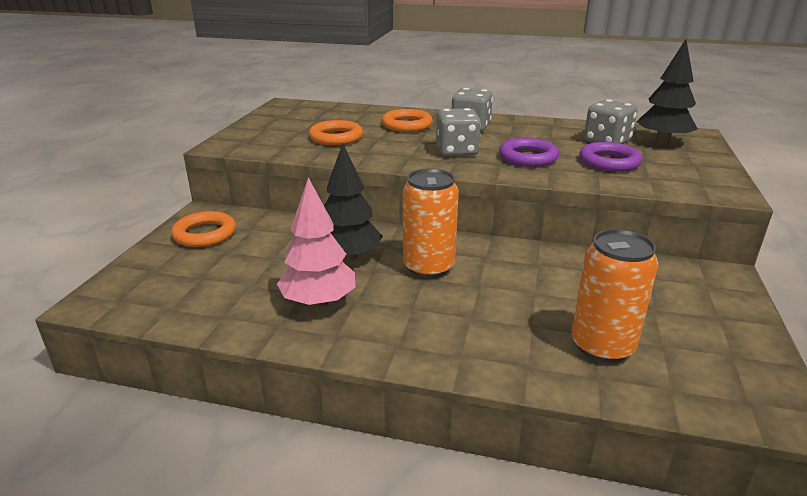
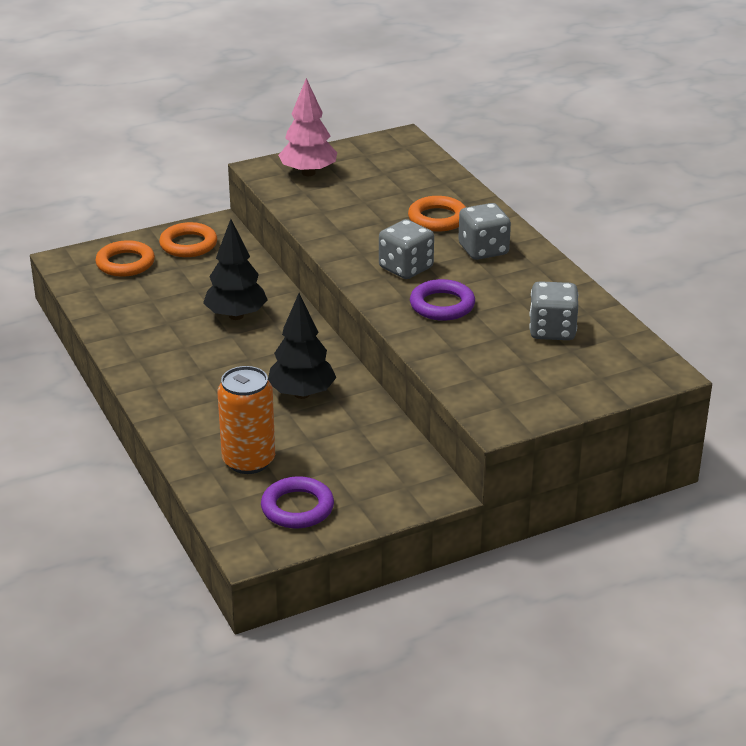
camera: 50 degrees right, 5 degrees up
(319, 302) = (163, 334): pink tree -> pink tree (308, 173)
(336, 137) = (353, 203): orange ring -> orange ring (125, 263)
(428, 267) = (265, 354): orange can -> none
(609, 162) = (491, 347): purple ring -> purple ring (297, 508)
(662, 141) = (603, 359): black tree -> black tree (302, 394)

